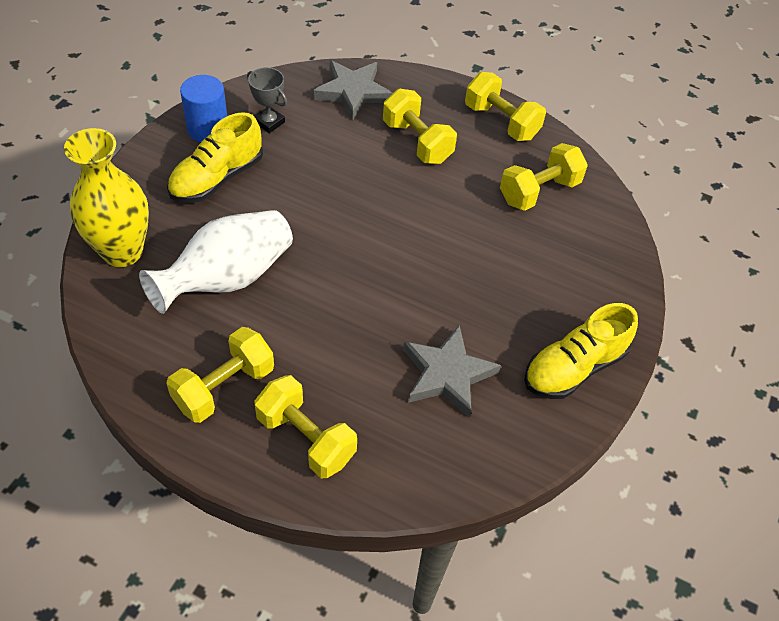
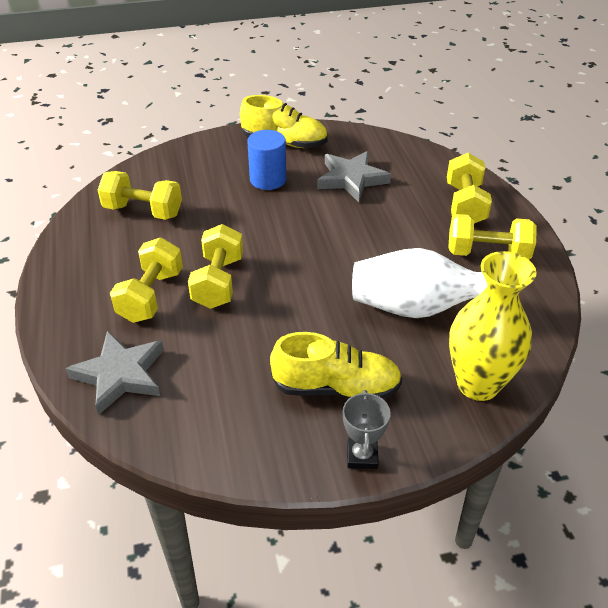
camera: 125 degrees left, 10 degrees down
(208, 129) = (285, 443): blue cylinder -> blue cylinder (268, 179)
(269, 122) = (227, 404): grey trophy -> grey trophy (362, 456)
(501, 122) = (73, 263): yellow dumbbell -> yellow dumbbell (218, 282)

